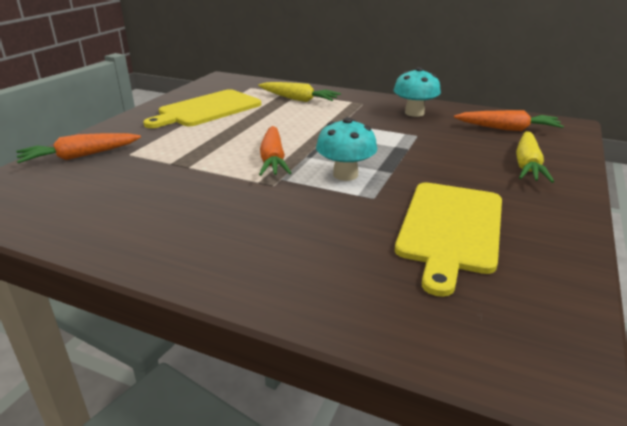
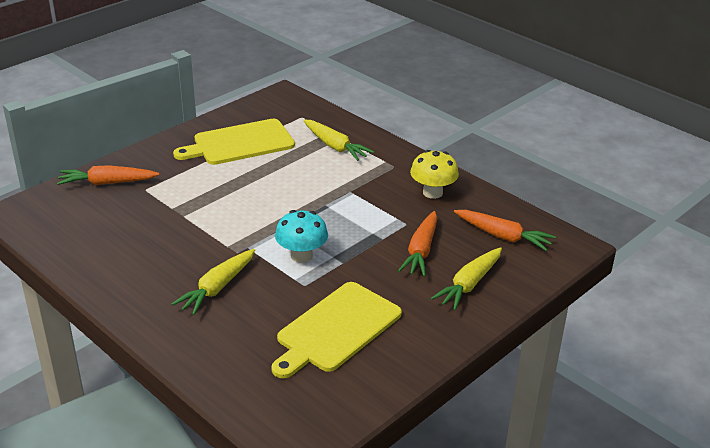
camera: 20 degrees right, 5 degrees up
(273, 159) = (255, 224): orange carrot -> orange carrot (421, 251)
(278, 220) = (217, 288): none -> yellow carrot
(414, 113) = (432, 193): turquoise mushroom -> yellow mushroom

